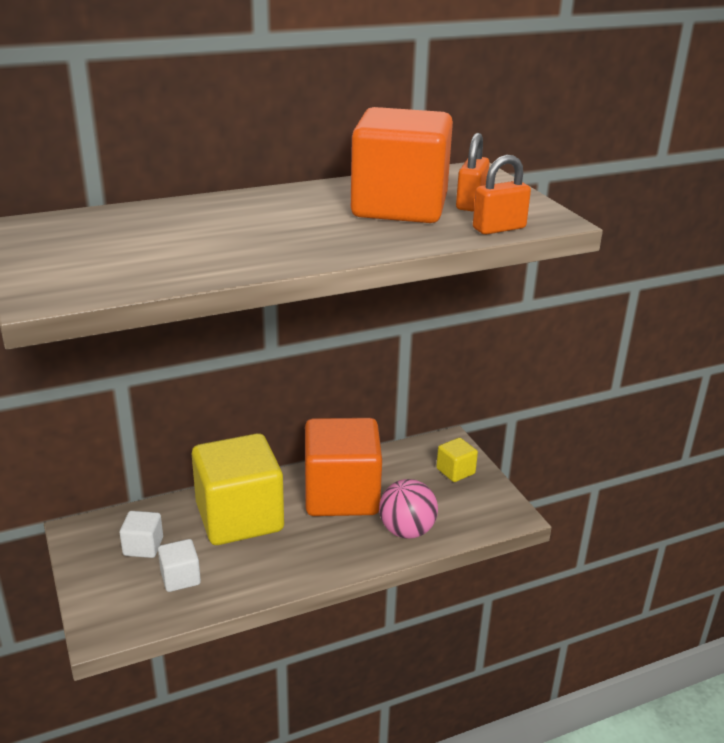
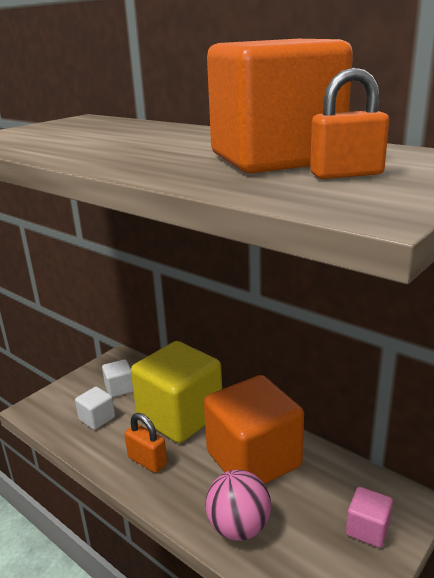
camera: 65 degrees right, 5 degrees down
(455, 471) = (367, 529): yellow cube -> pink cube
(499, 228) = (285, 196): orange padlock -> orange padlock (147, 461)

